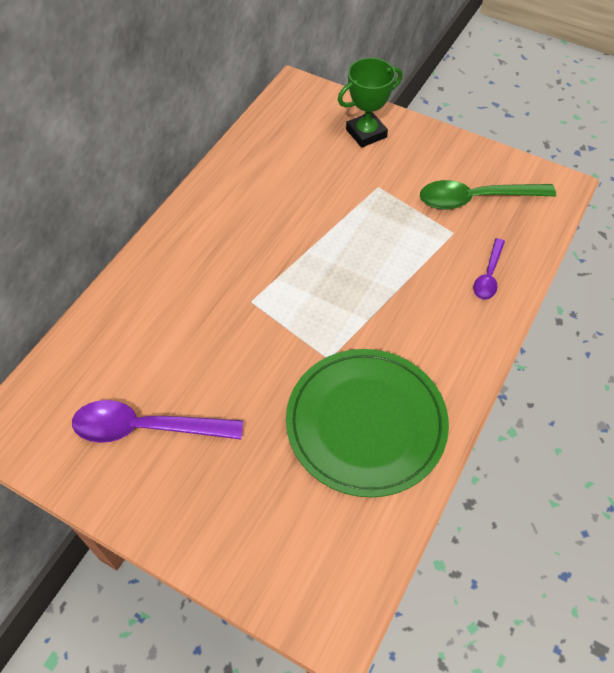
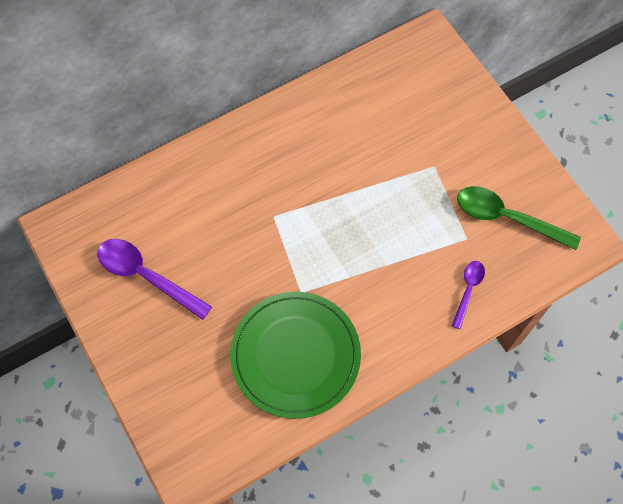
camera: 30 degrees right, 10 degrees up
(366, 133) = (458, 110): green trophy -> none
(488, 276) = (468, 290): purple spoon -> purple spoon turned 150 degrees clockwise

